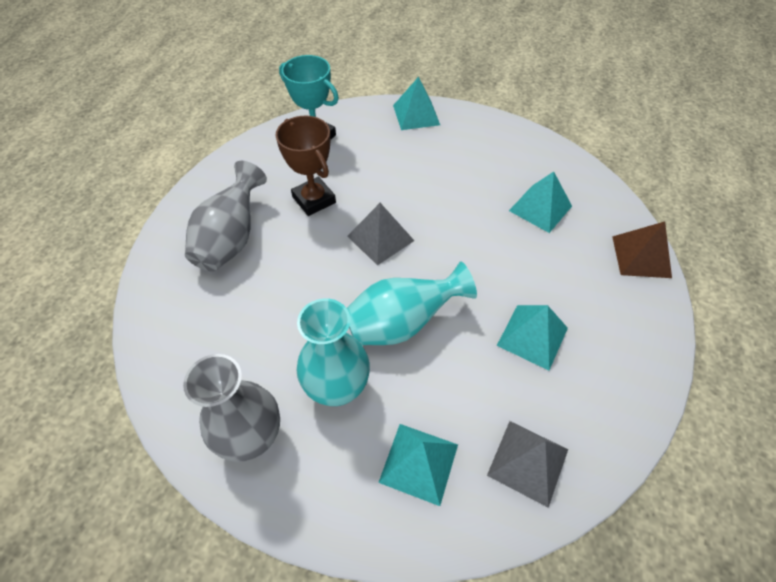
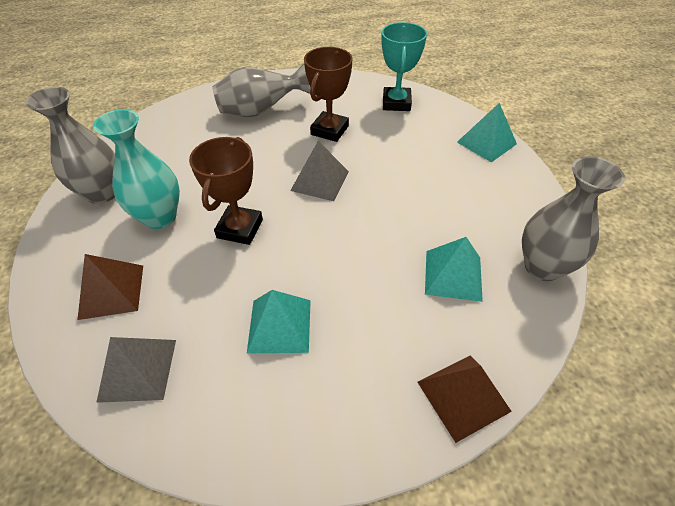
camera: 60 degrees right, 5 degrees down
(402, 323) = (240, 228): turquoise vase -> brown trophy
(419, 463) = (112, 291): turquoise pyramid -> brown pyramid
(559, 160) = (542, 267): none -> grey vase

